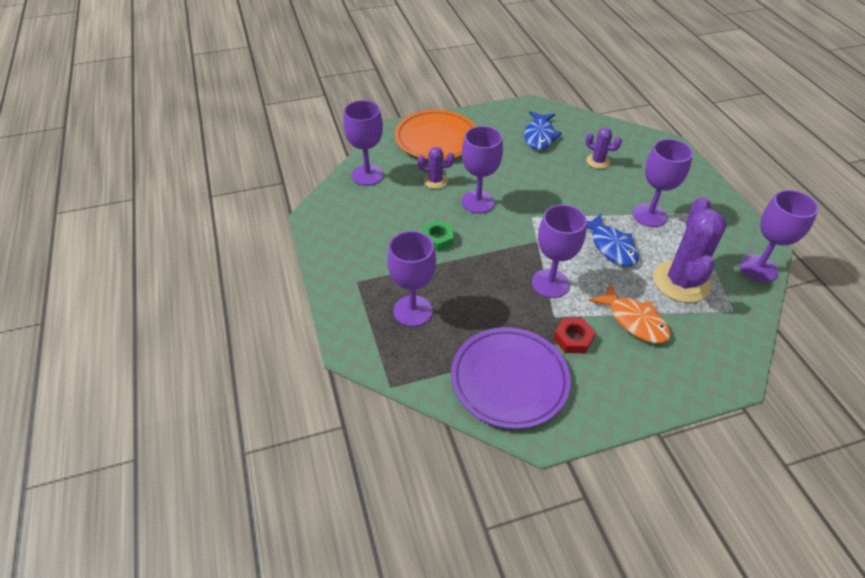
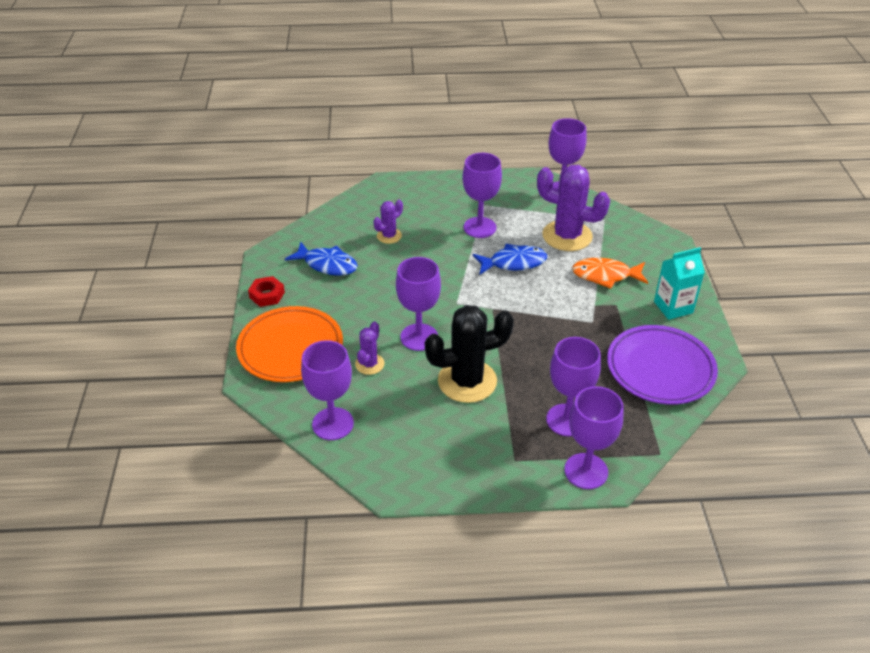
camera: 75 degrees left, 5 degrees down
(437, 239) = (467, 381): green nut -> black cactus
(550, 283) = (551, 314): purple goblet -> purple goblet (586, 471)
(573, 339) = (620, 317): red nut -> red nut (267, 295)
(614, 386) = (673, 307): none -> turquoise carton
(634, 320) = (605, 275): orange fish -> orange fish turned 150 degrees counterclockwise

